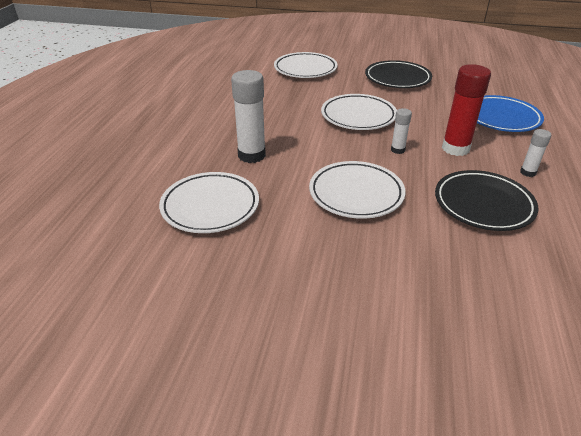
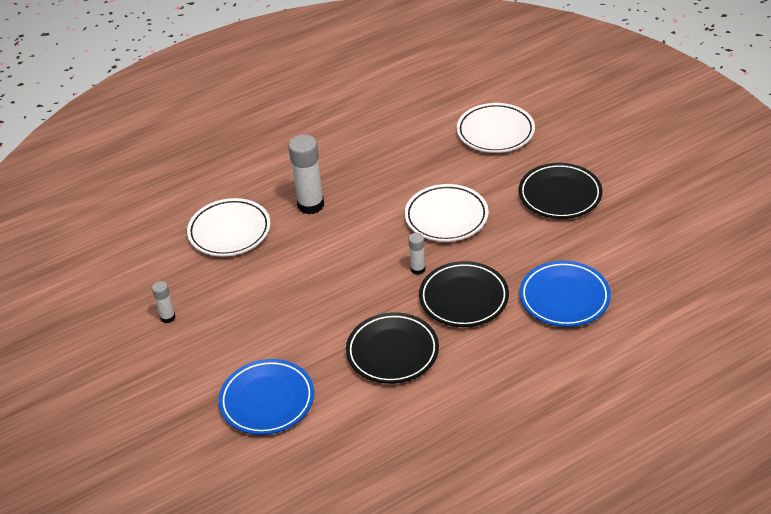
camera: 50 degrees right, 5 degrees up
(356, 194) = (326, 284): white plate -> none
(455, 148) = (464, 298): red glue stick -> black plate
(478, 308) = (267, 401): none -> blue plate
(528, 172) = (476, 355): white glue stick -> white glue stick (168, 317)

